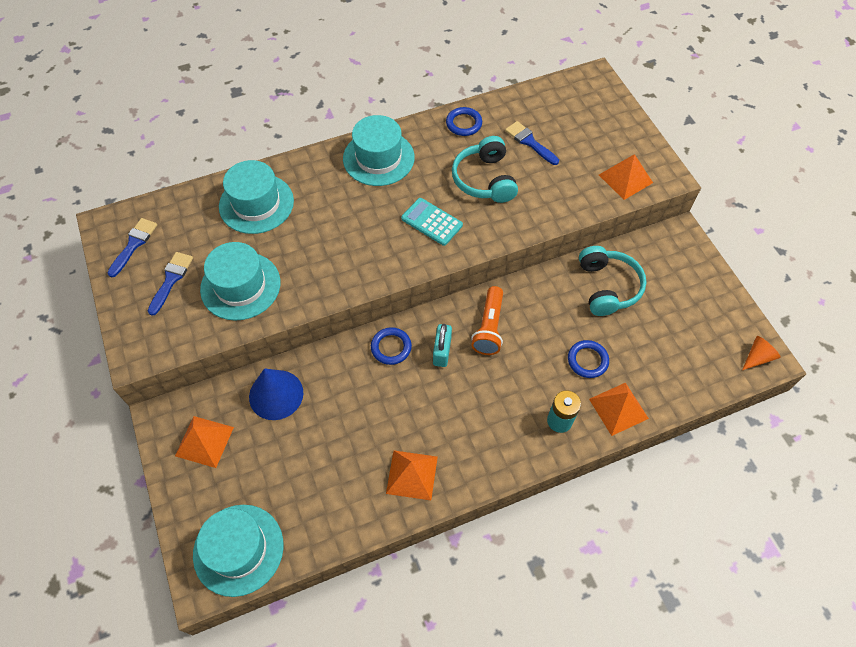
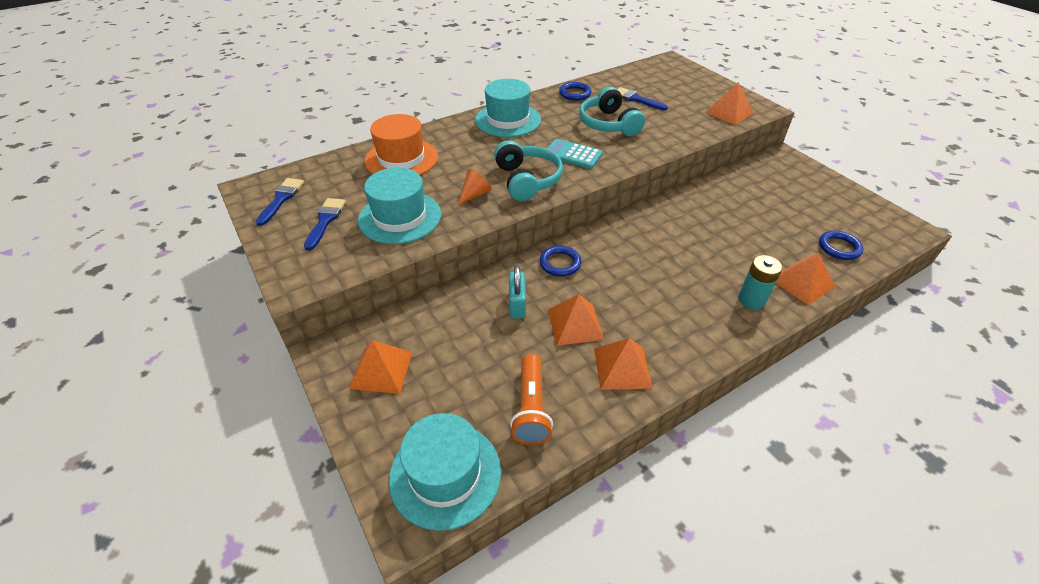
camera: 10 degrees left, 15 degrees down
(256, 203) = (401, 159): turquoise hat -> orange hat
(276, 394) = (452, 317): blue cone -> none
(384, 421) = (575, 324): none -> orange pyramid
(442, 351) = (611, 260): turquoise padlock -> turquoise padlock (517, 305)
(489, 328) = (649, 237): orange flashlight -> orange flashlight (531, 408)
(587, 360) = (753, 250): blue ring -> blue ring (839, 248)
(607, 287) = (742, 196): turquoise headphones -> turquoise headphones (527, 180)
(757, 357) = (902, 229): orange cone -> orange cone (475, 194)

